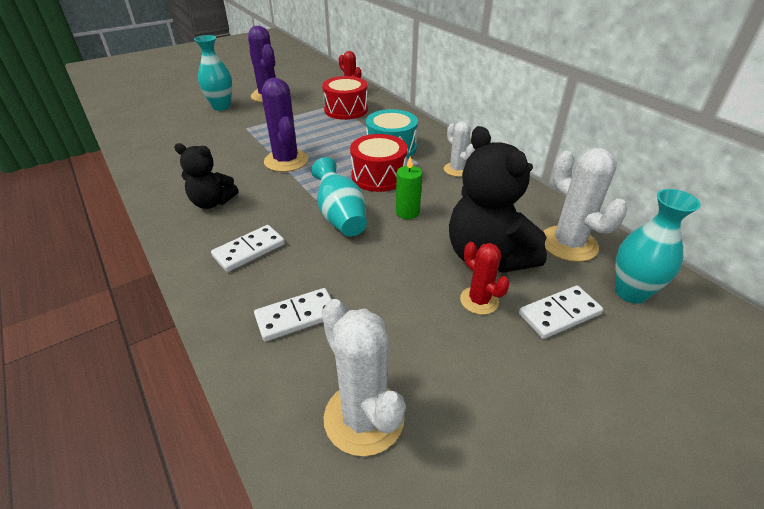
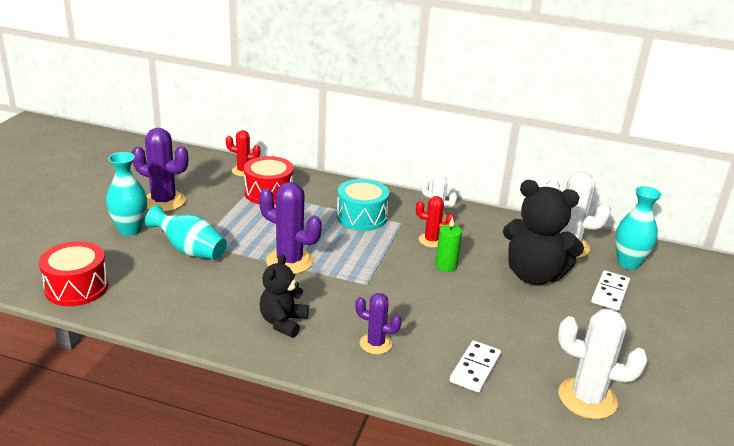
camera: 40 degrees left, 10 degrees down
(212, 202) = (283, 322): black teddy bear -> black teddy bear turned 135 degrees clockwise
(249, 250) = (375, 344): white domino -> purple cactus
(340, 216) = (404, 289): turquoise vase -> turquoise vase (190, 250)
(378, 176) = (386, 245): red drum -> red drum (76, 287)
(479, 300) = (562, 305): red cactus -> red cactus (431, 240)

